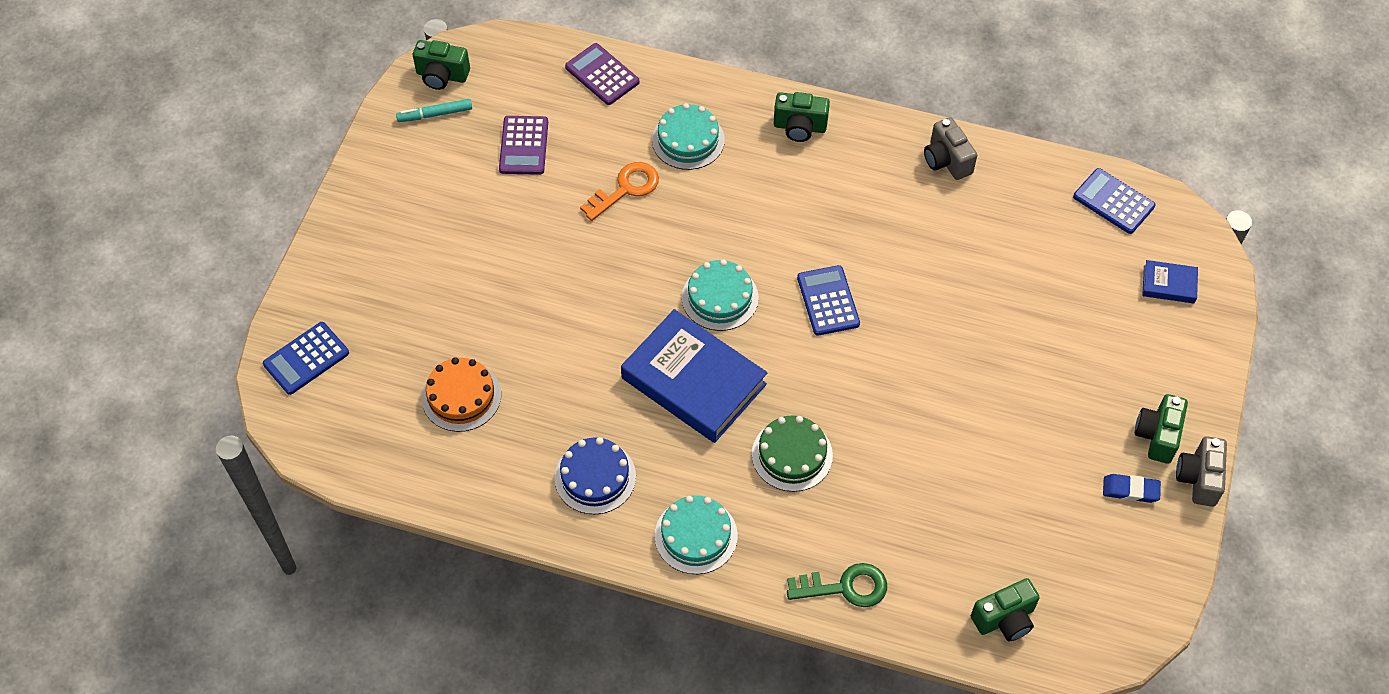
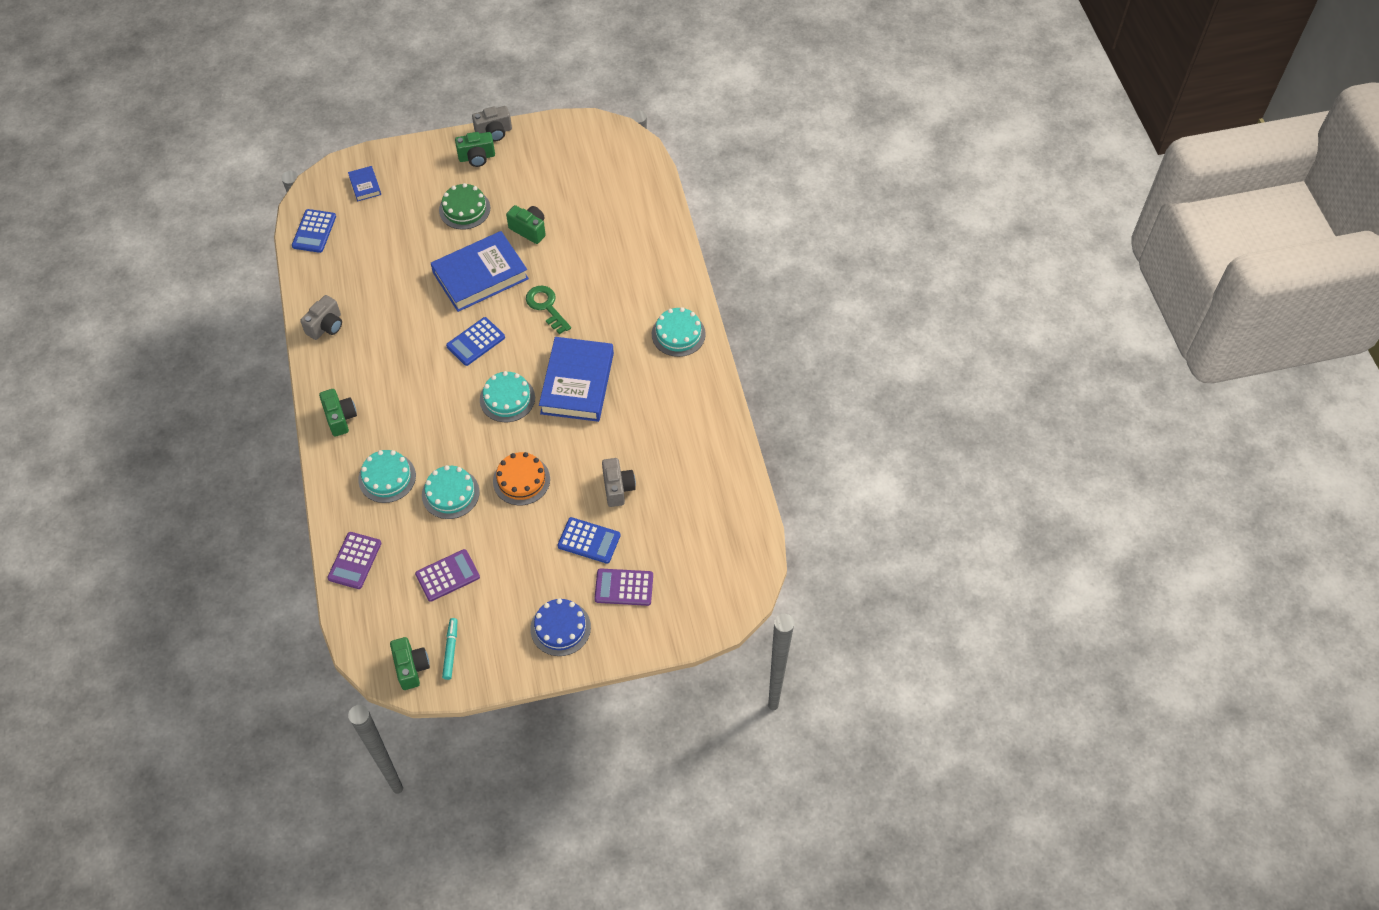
camera: 120 degrees left, 0 degrees up
(306, 359) = (698, 606): blue calculator -> blue calculator (589, 540)
(385, 298) = (624, 587): none -> purple calculator
(435, 114) = (450, 650): turquoise marker -> turquoise marker turned 135 degrees counterclockwise
(461, 396) = (667, 500): orange cake -> orange cake (521, 480)
(515, 353) = (618, 488): none -> grey camera
(595, 477) = (674, 400): blue cake -> blue cake (560, 628)
(625, 189) = (450, 493): orange key -> turquoise cake
(792, 455) = (596, 313): green cake -> green cake (464, 209)
(845, 587) = (662, 254): green key -> green key (546, 307)
(934, 350) = (480, 276): none -> blue book
(1005, 619) = (634, 181): green camera -> green camera (529, 230)
(1130, 490) = (520, 157): blue eraser -> none

